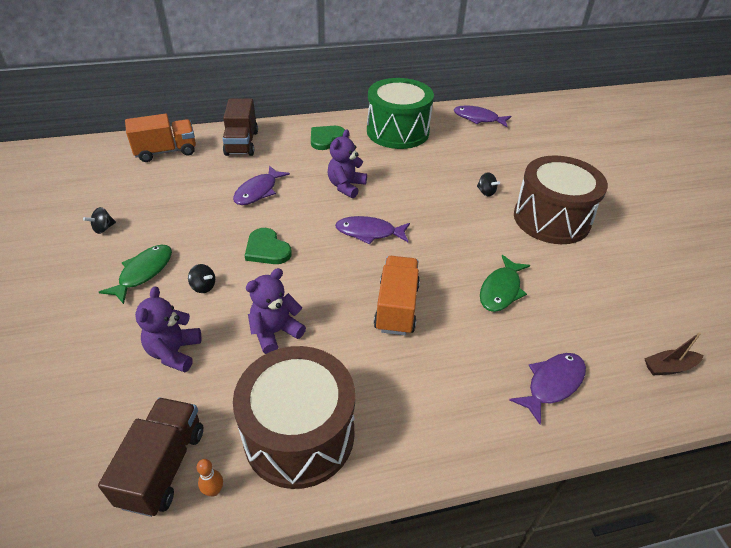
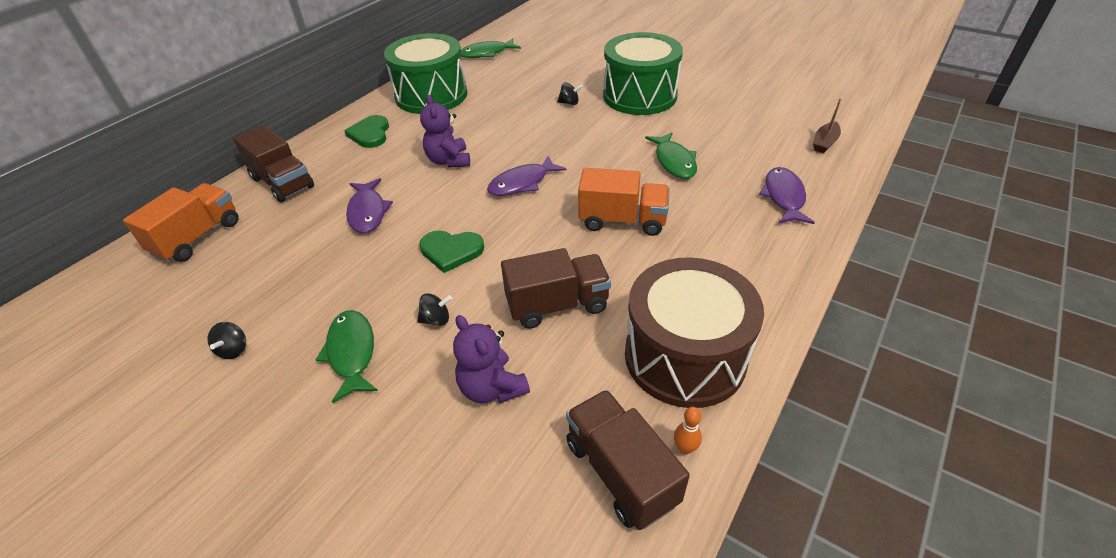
camera: 40 degrees left, 0 degrees up
(275, 332) = (557, 305): purple teddy bear -> brown truck
(396, 307) = (622, 221): orange truck -> orange truck turned 135 degrees clockwise
(478, 118) = (486, 53): purple fish -> green fish
(551, 219) = (639, 96): brown drum -> green drum

